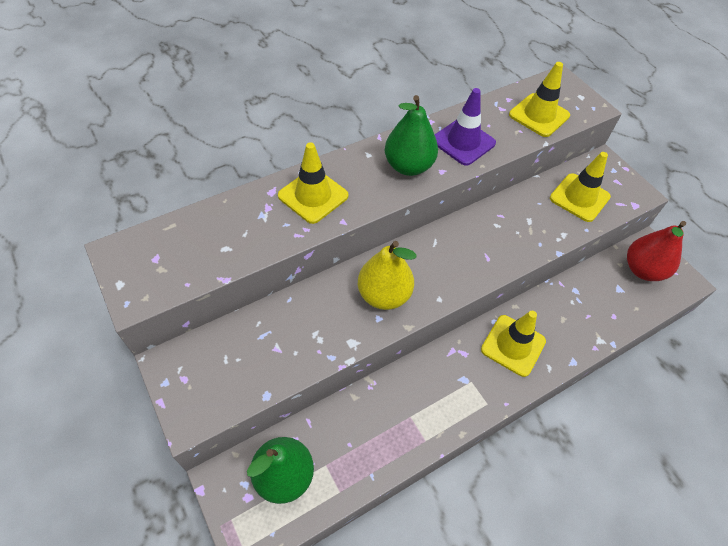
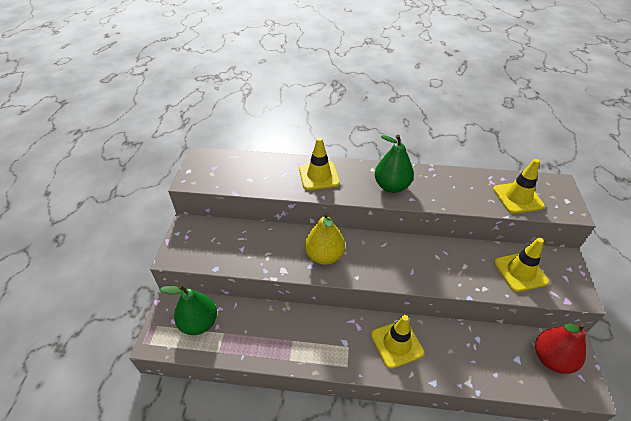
camera: 40 degrees right, 10 degrees down
(463, 142) = (442, 189): purple traffic cone -> none

